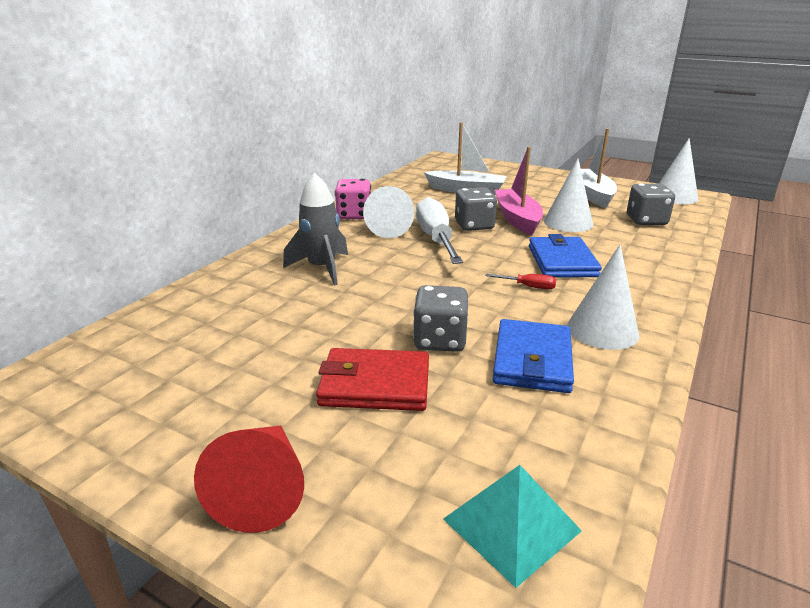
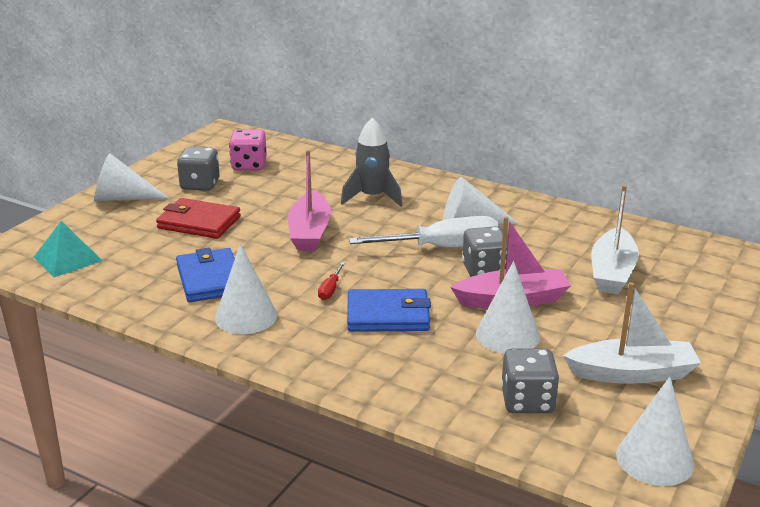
camera: 90 degrees right, 0 degrees up
(263, 489) = (122, 198): red cone -> white cone
(354, 215) = (503, 205): pink dice -> pink dice (249, 165)
(375, 384) = (199, 222): red wallet -> red wallet turned 75 degrees counterclockwise
(406, 301) = (310, 232): none -> pink boat
(440, 340) = (246, 245): grey dice -> grey dice (200, 184)
(532, 360) = (210, 279): blue wallet -> blue wallet turned 60 degrees clockwise

